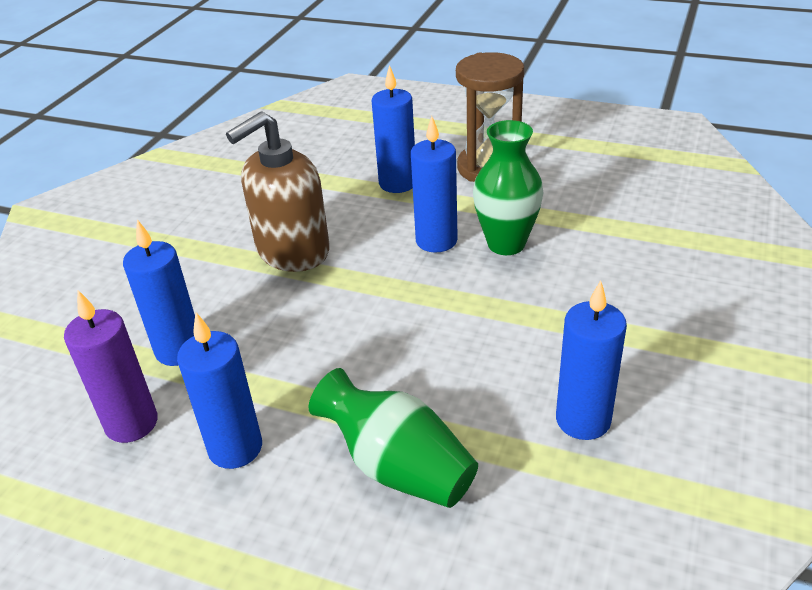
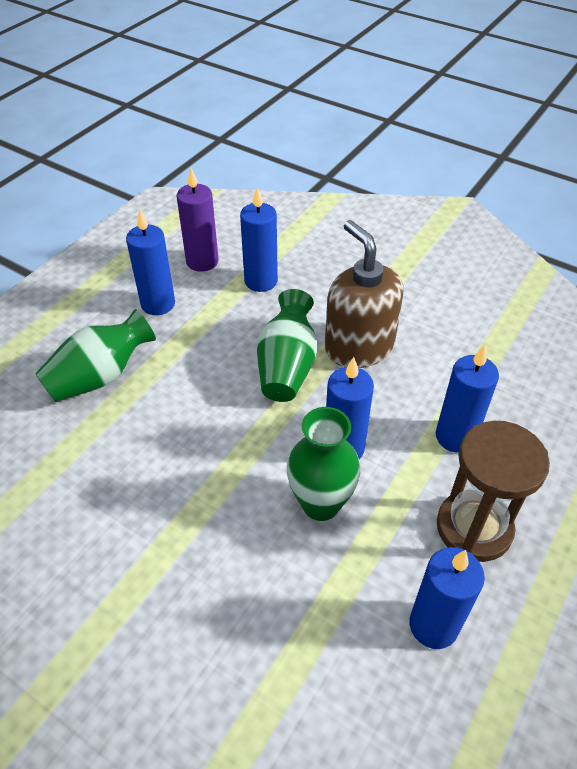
camera: 100 degrees right, 10 degrees up
(335, 297) = (287, 366): none -> green vase
(583, 420) = (80, 491): blue candle -> blue candle (433, 625)

